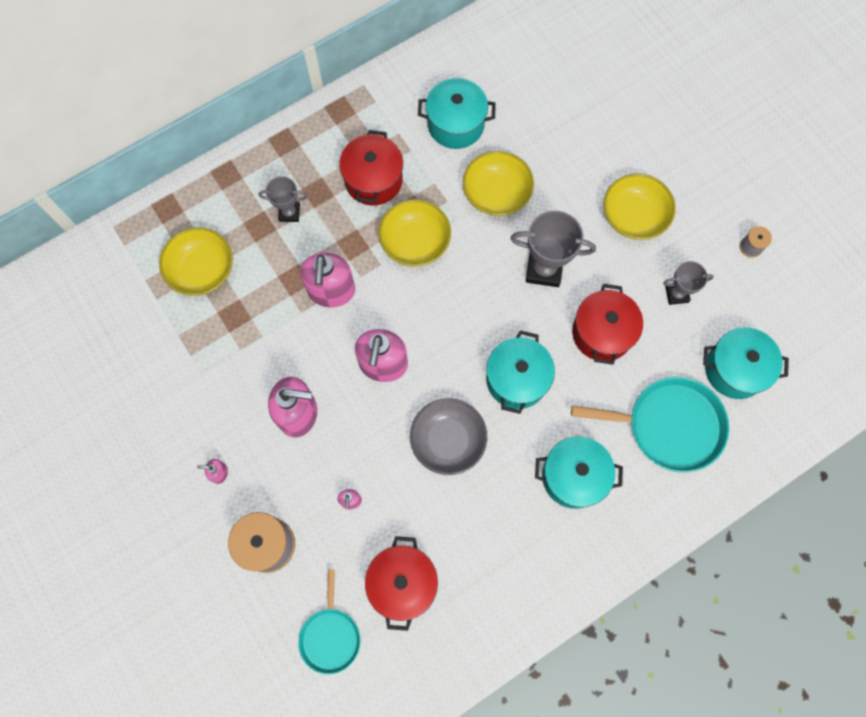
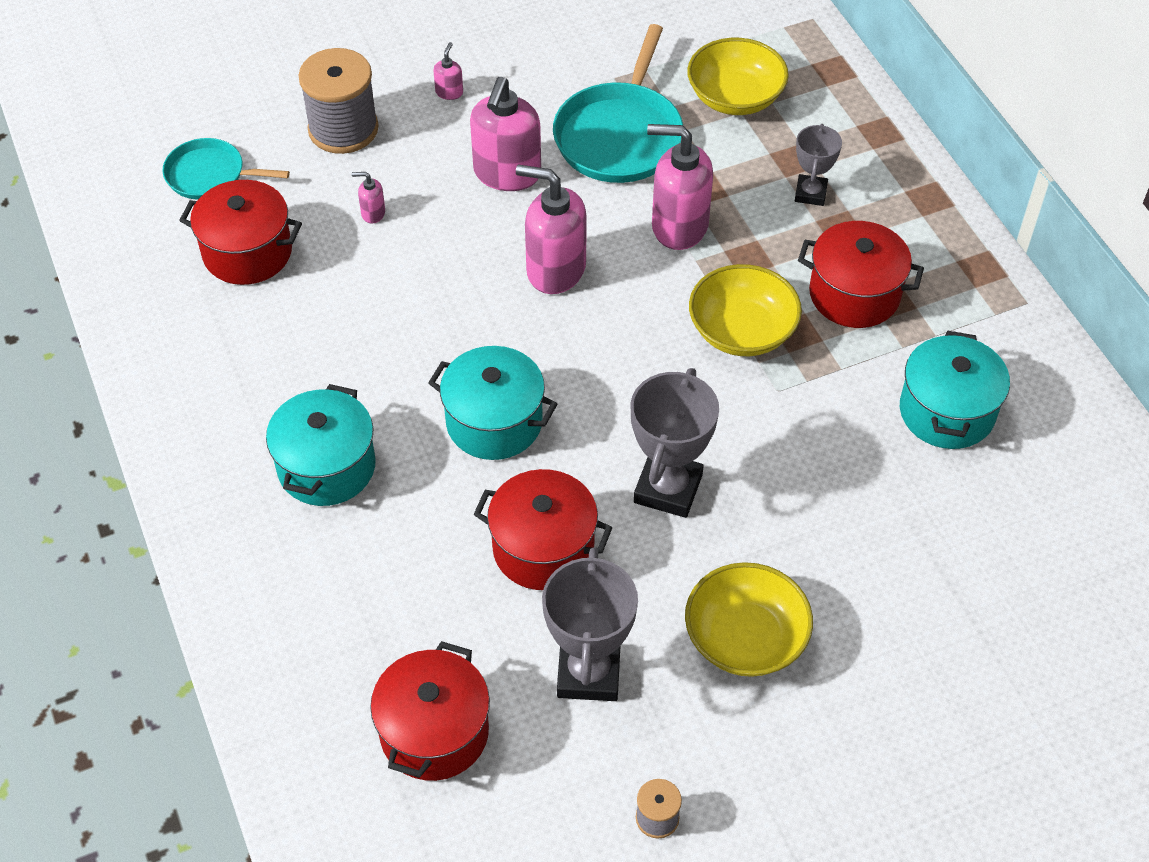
camera: 100 degrees right, 20 degrees down
(448, 440) = (424, 326): grey bowl -> none
(496, 193) = (813, 447): yellow bowl -> none
(669, 425) = (366, 610): turquoise pan -> turquoise pan (620, 135)
(676, 294) = (588, 673): grey trophy -> grey trophy, size x1.67
(735, 369) = (434, 732): turquoise pot -> red pot

